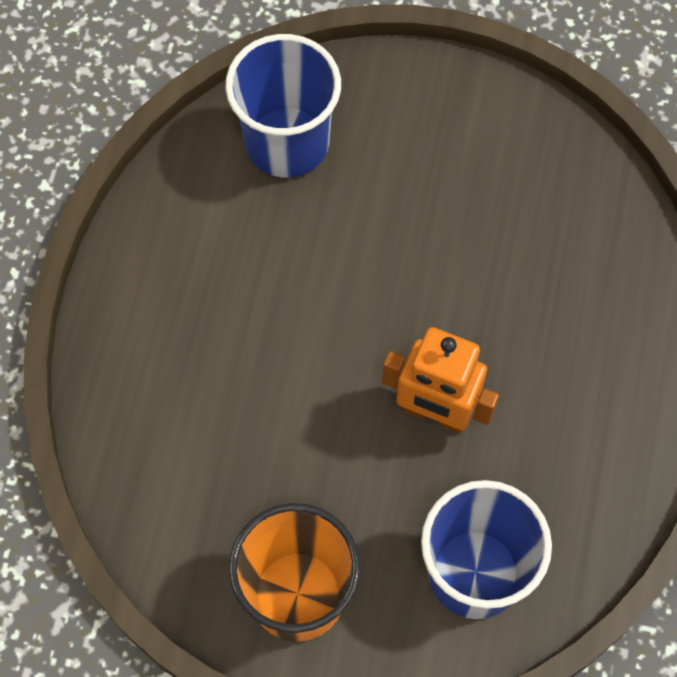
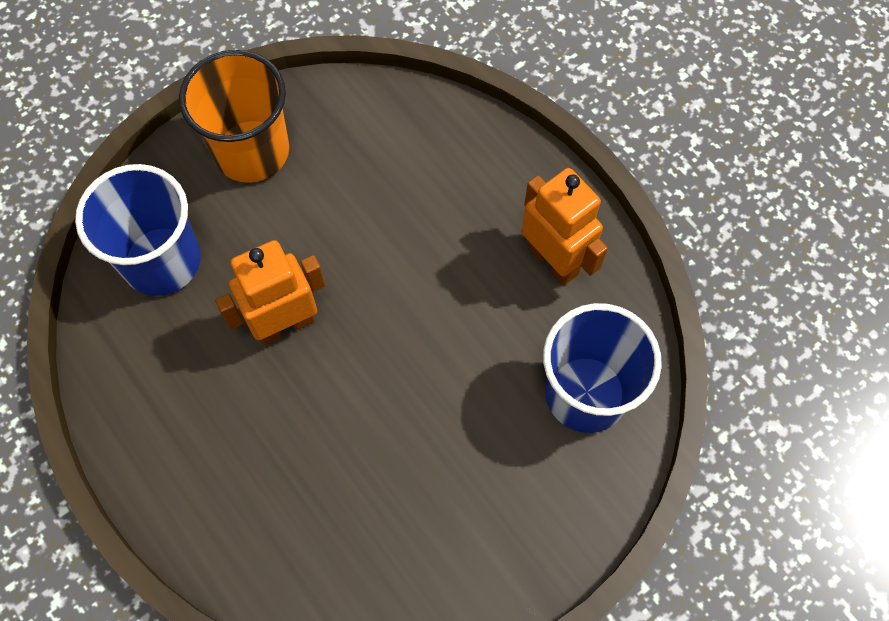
camera: 130 degrees right, 0 degrees up
(187, 247) = (553, 260): none -> orange robot

